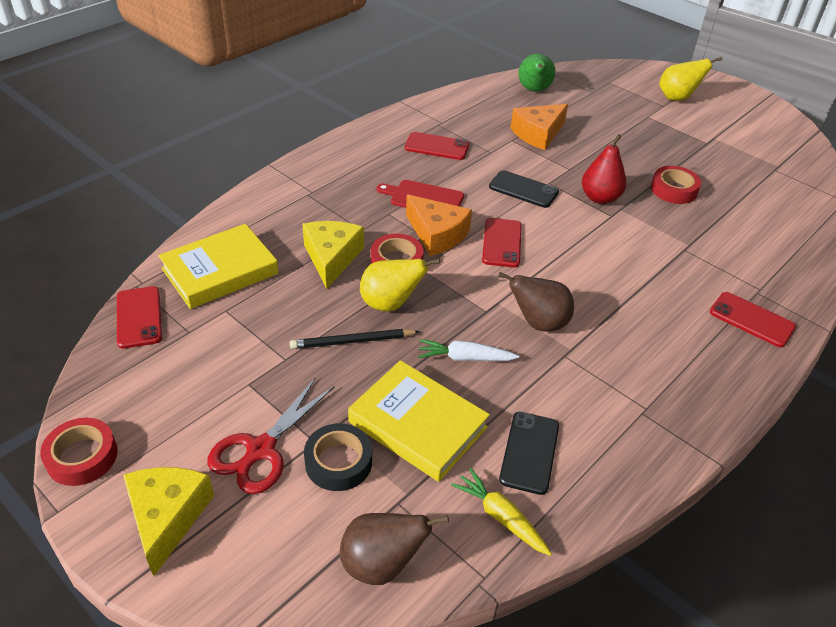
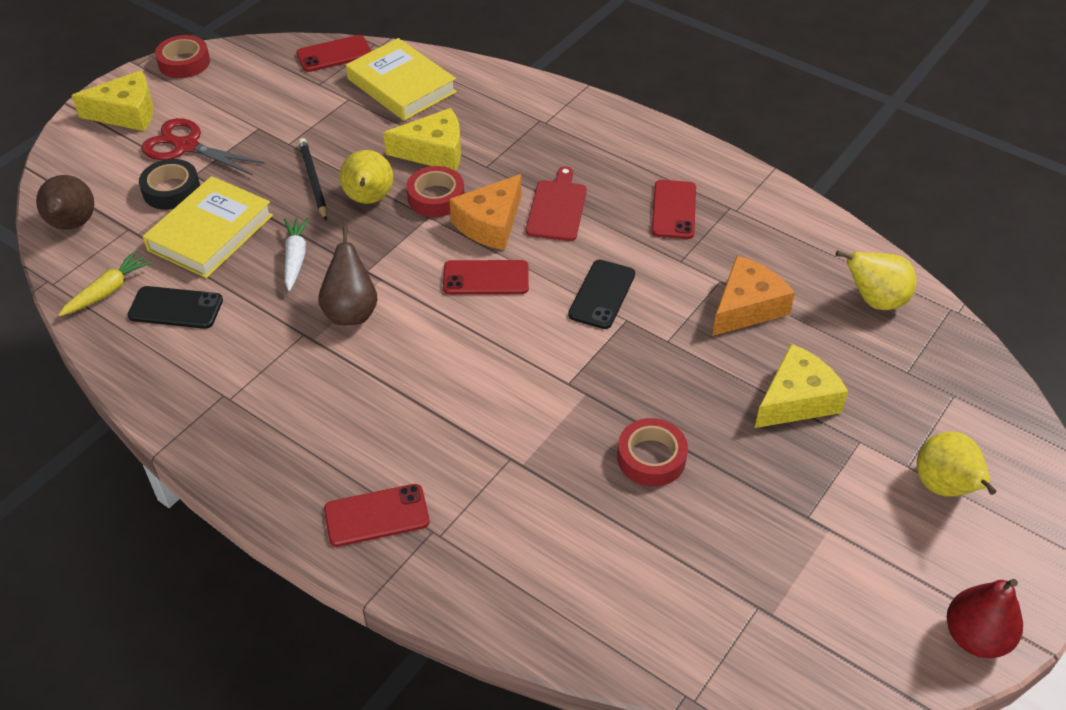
camera: 85 degrees right, 5 degrees up
(534, 90) = (874, 301): green pear -> yellow pear
(538, 134) = (746, 307): orange cheese -> orange cheese turned 90 degrees clockwise
(600, 198) = (605, 372): red pear -> red pear (975, 637)
(618, 130) = (796, 399): none -> yellow cheese
(751, 320) = (376, 515): red phone -> red phone turned 45 degrees clockwise

